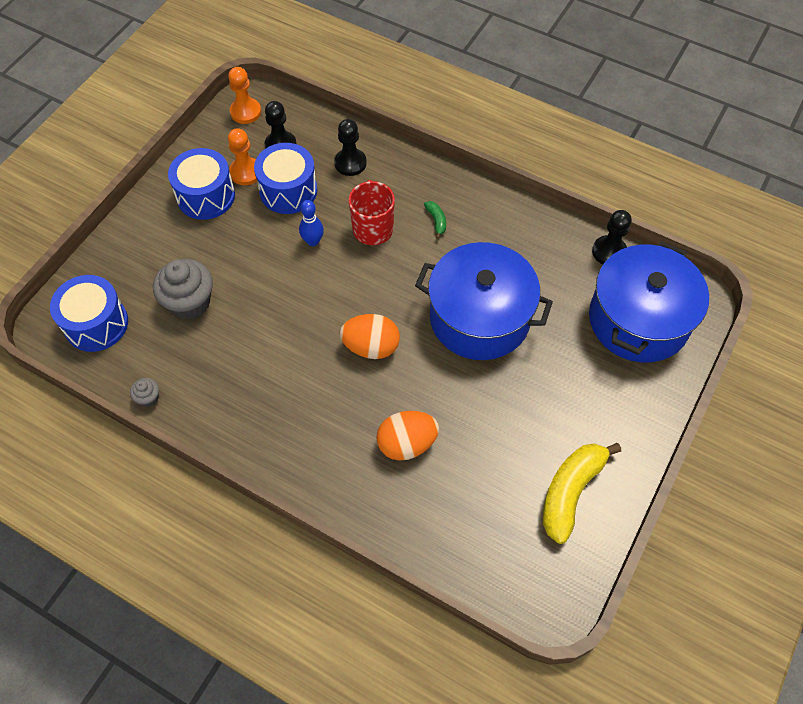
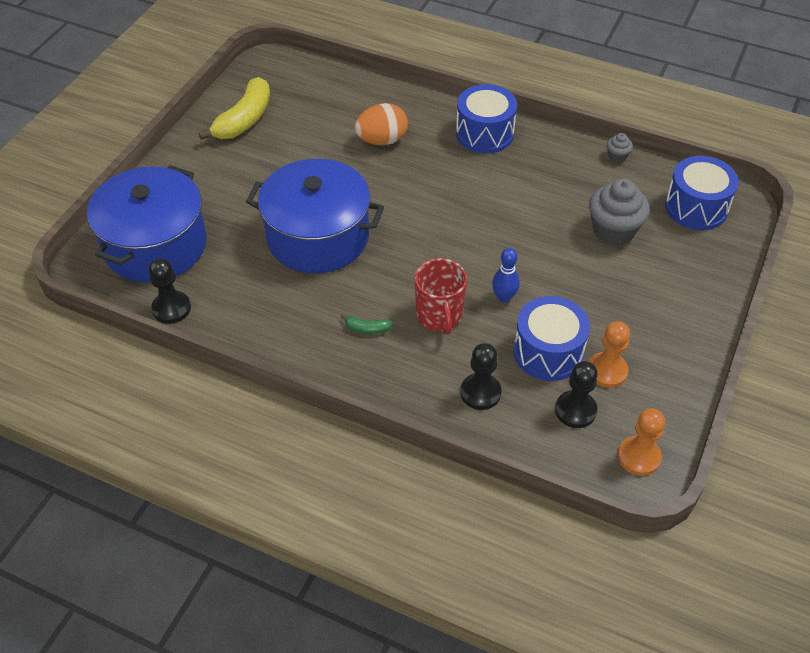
camera: 175 degrees right, 10 degrees down
(206, 196) = (643, 339): blue drum -> blue drum (484, 133)
(371, 347) = (423, 206): orange egg -> none
(436, 221) = (367, 329): green banana -> green banana turned 60 degrees counterclockwise

